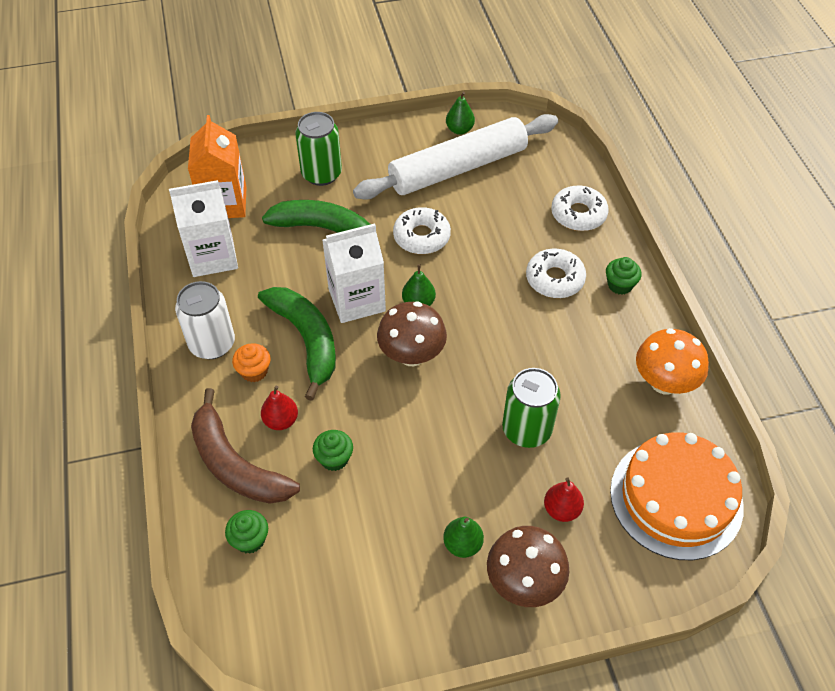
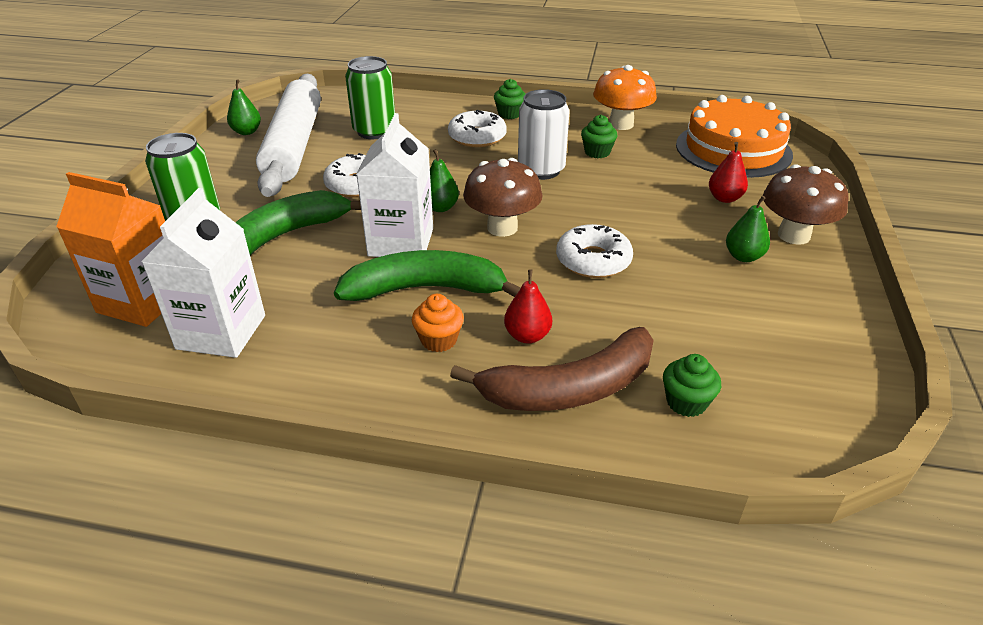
camera: 65 degrees left, 15 degrees down
(212, 344) = (366, 366): white can -> white can (541, 170)
(334, 458) = (603, 309): green cupcake -> green cupcake (597, 152)
(526, 430) = (631, 192): green can -> green can (374, 131)
(578, 214) = (417, 109): white donut -> white donut (593, 260)

